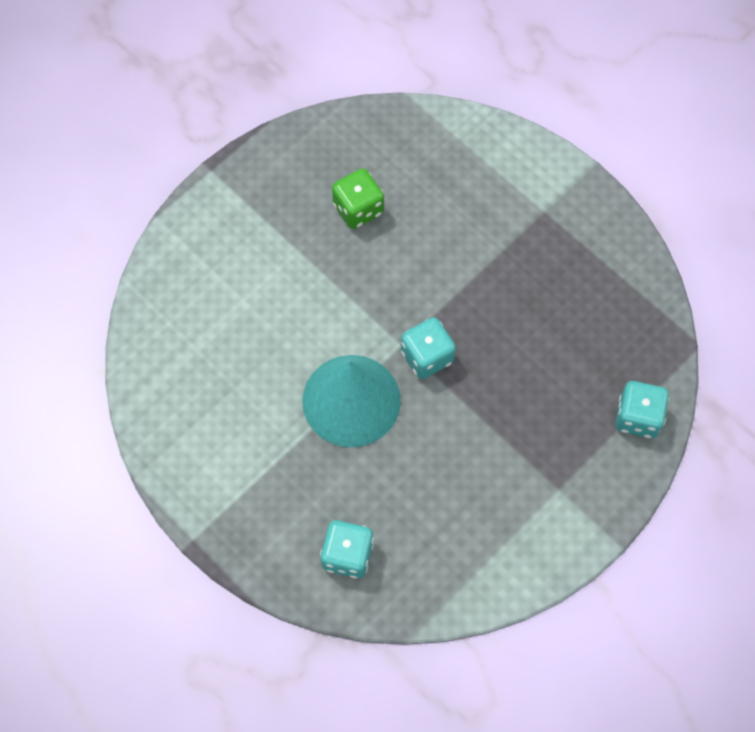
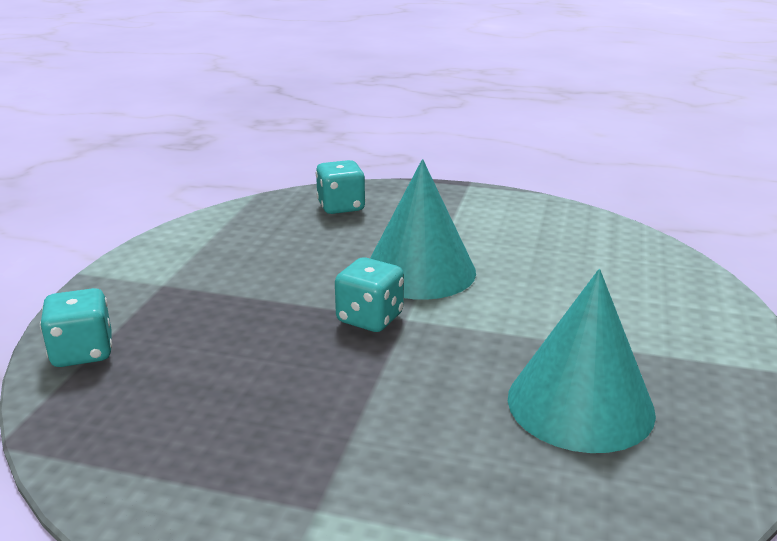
camera: 150 degrees right, 40 degrees down
(358, 209) = (580, 404): green dice -> turquoise cone

